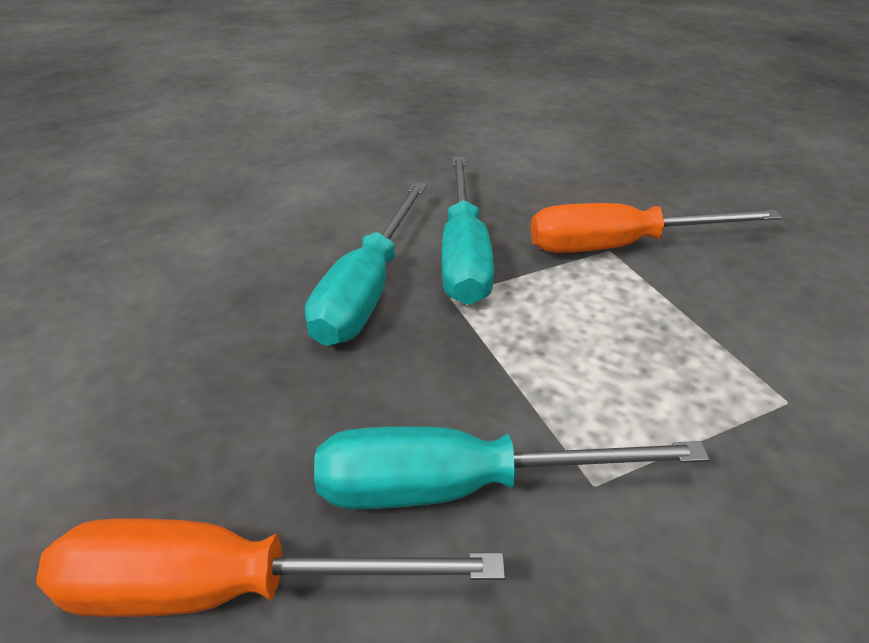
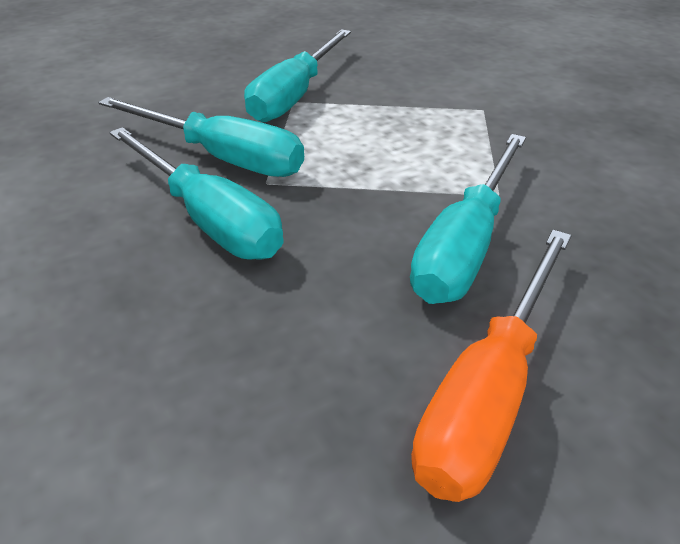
camera: 60 degrees left, 0 degrees up
(621, 246) = (295, 95): orange screwdriver -> turquoise screwdriver

